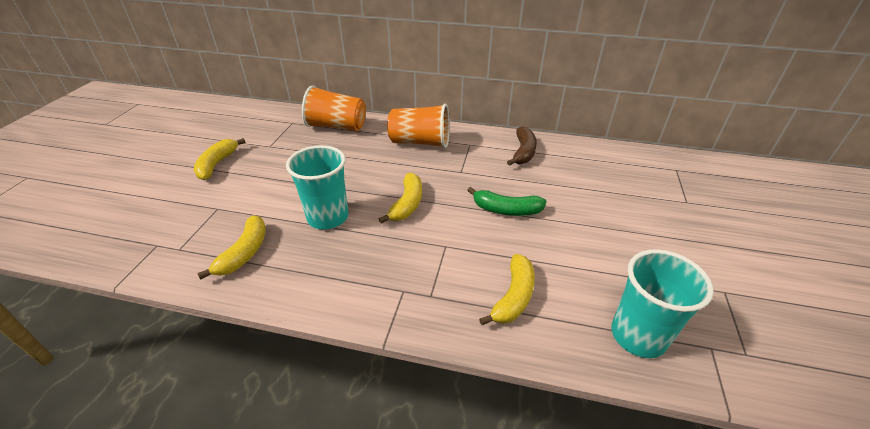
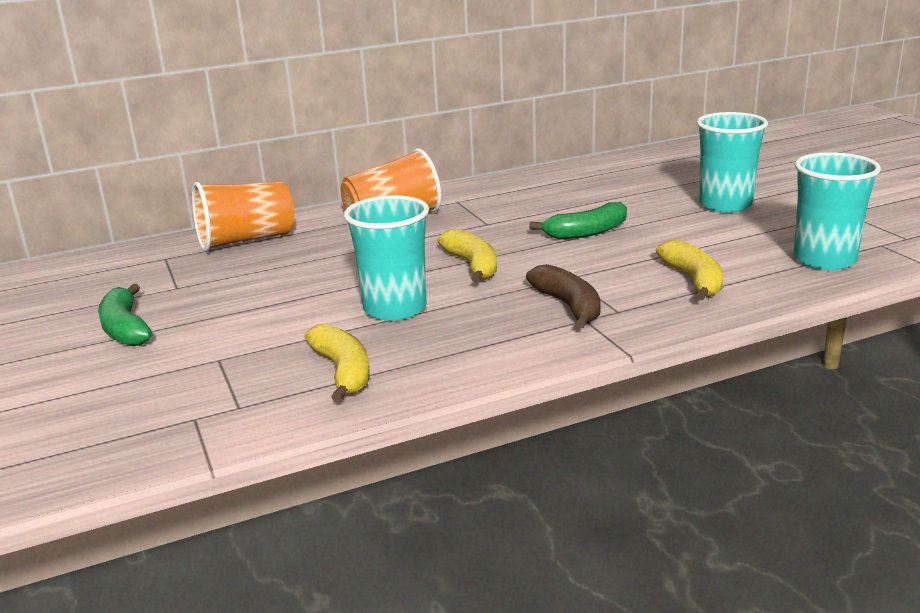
camera: 35 degrees left, 15 degrees down
(217, 164) = (125, 328): yellow banana -> green banana
(523, 152) = (529, 188): brown banana -> brown banana (569, 306)
(634, 232) = (725, 205): none -> turquoise cup

